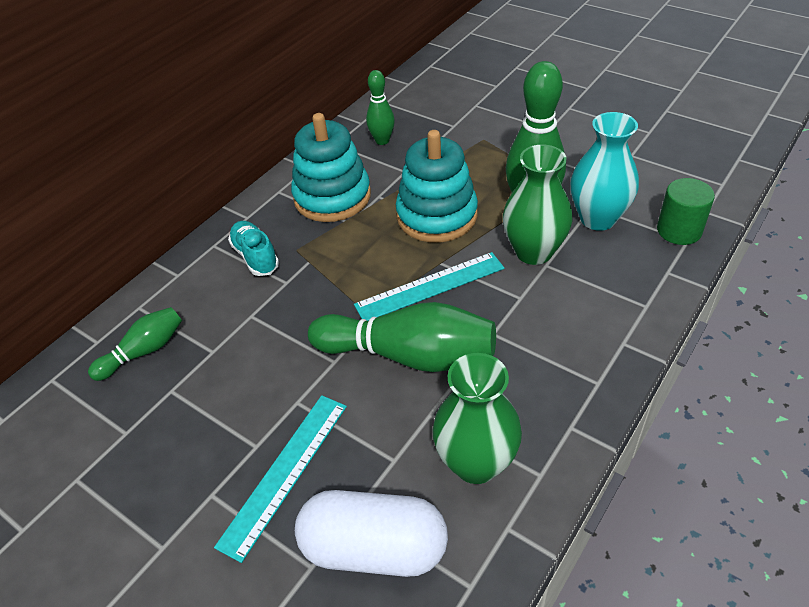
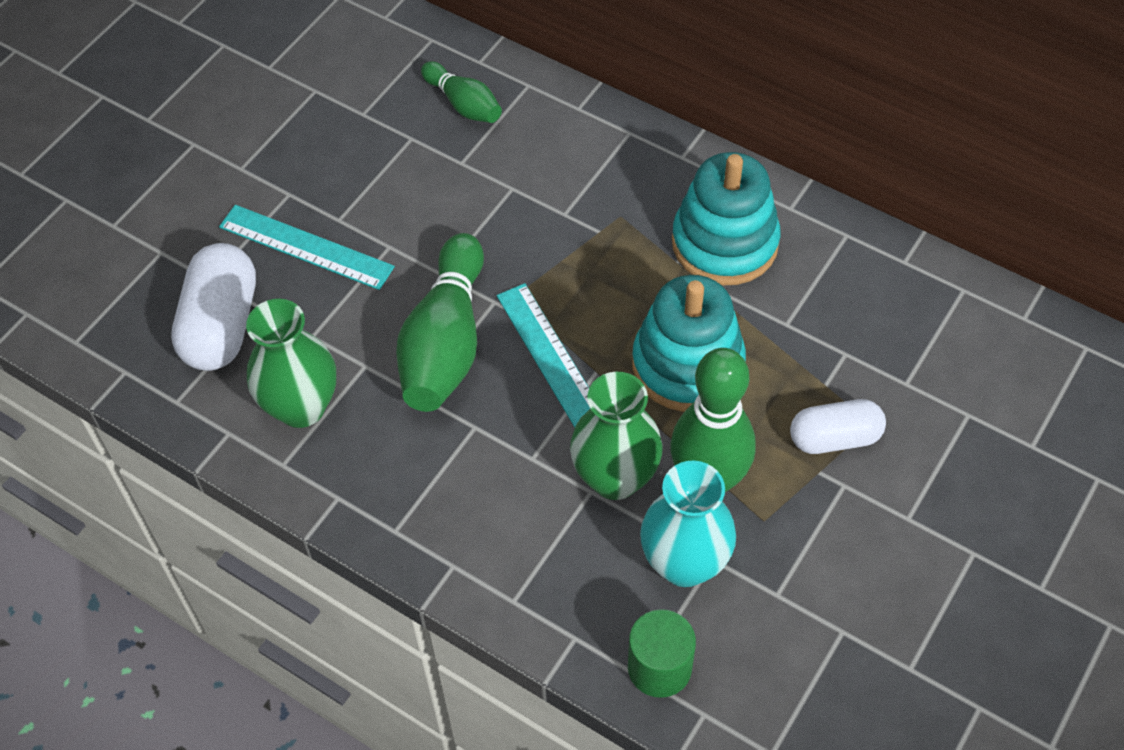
camera: 85 degrees right, 10 degrees up
(255, 257) = (608, 177): turquoise shoe -> none
(382, 141) = (858, 292): green bowling pin -> none
(495, 153) = (834, 438): none -> white capsule

